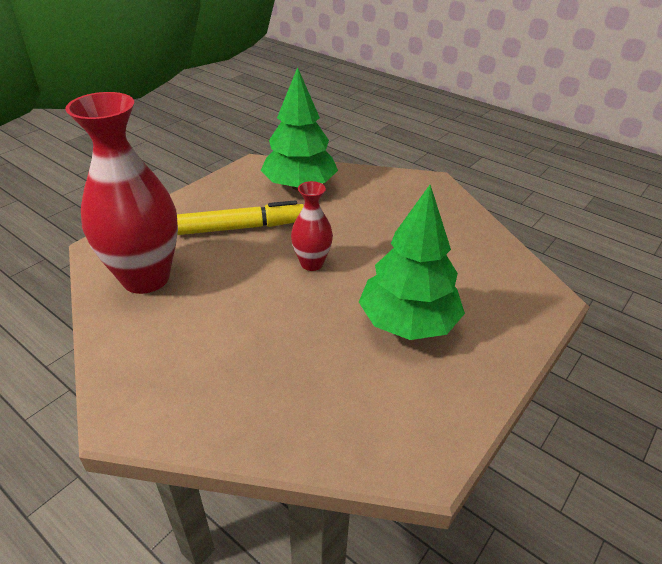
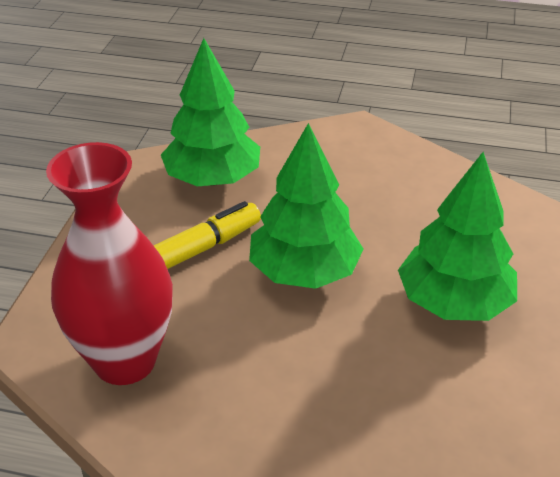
camera: 25 degrees left, 0 degrees up
(311, 263) = (304, 272): red vase -> green tree

